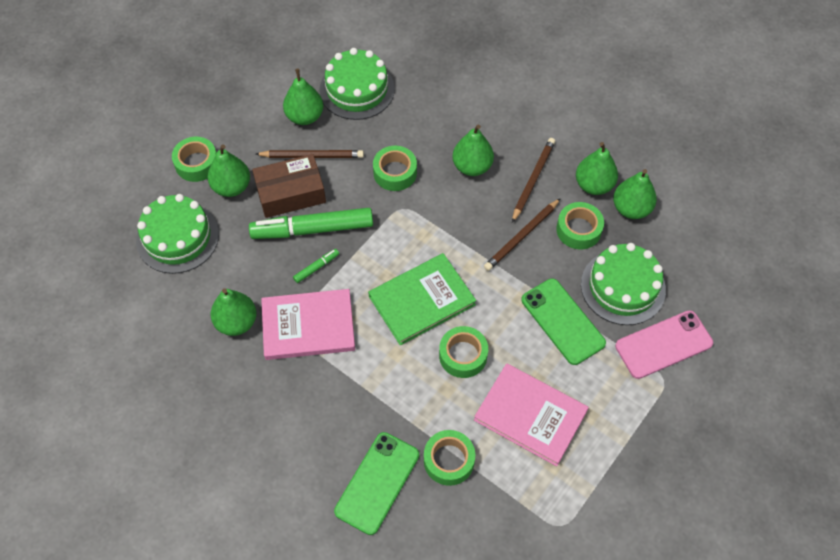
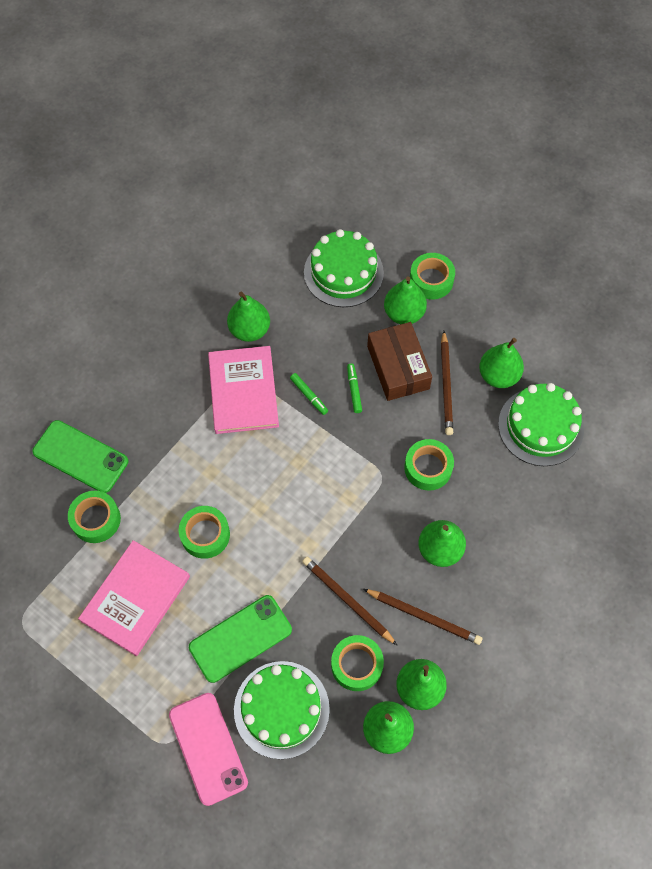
camera: 90 degrees right, 5 degrees up
(312, 229) = (354, 390): green marker -> green marker, size x0.42
(422, 300) = (269, 495): green book -> none

